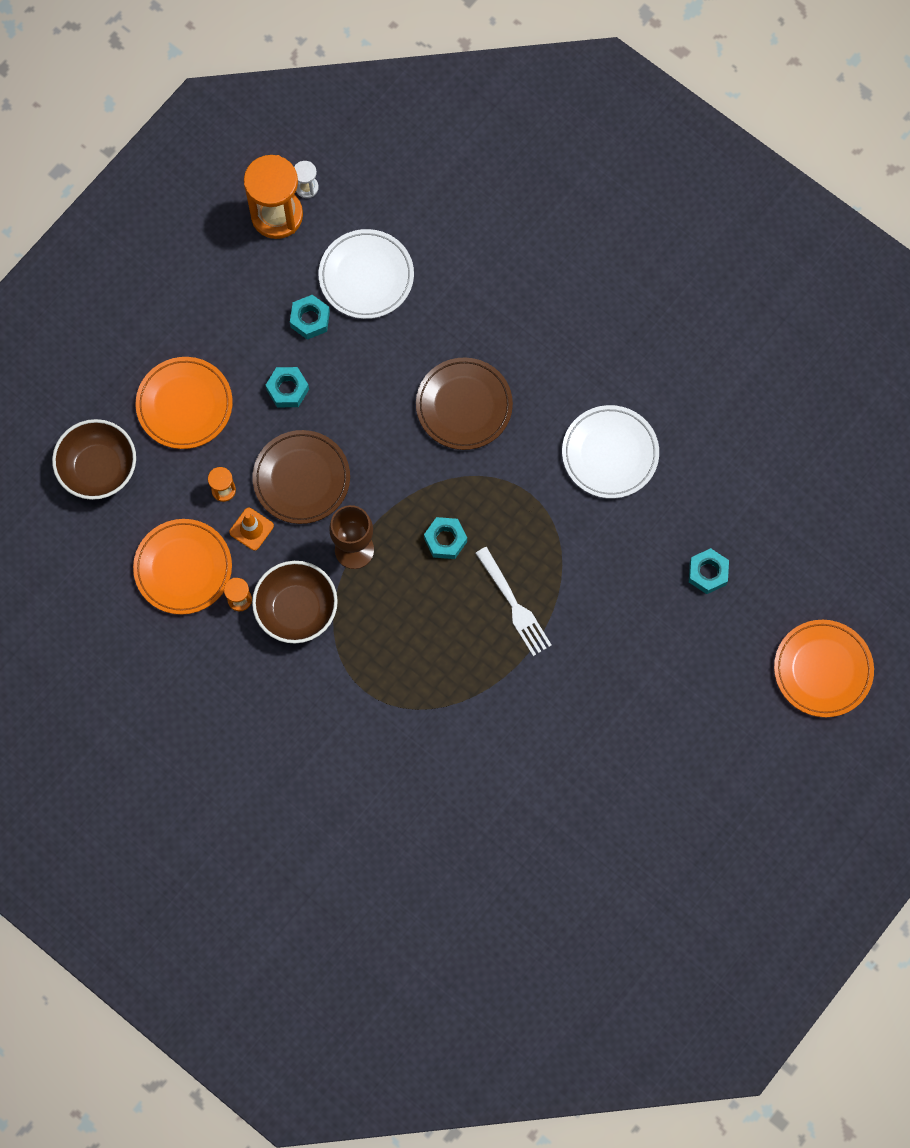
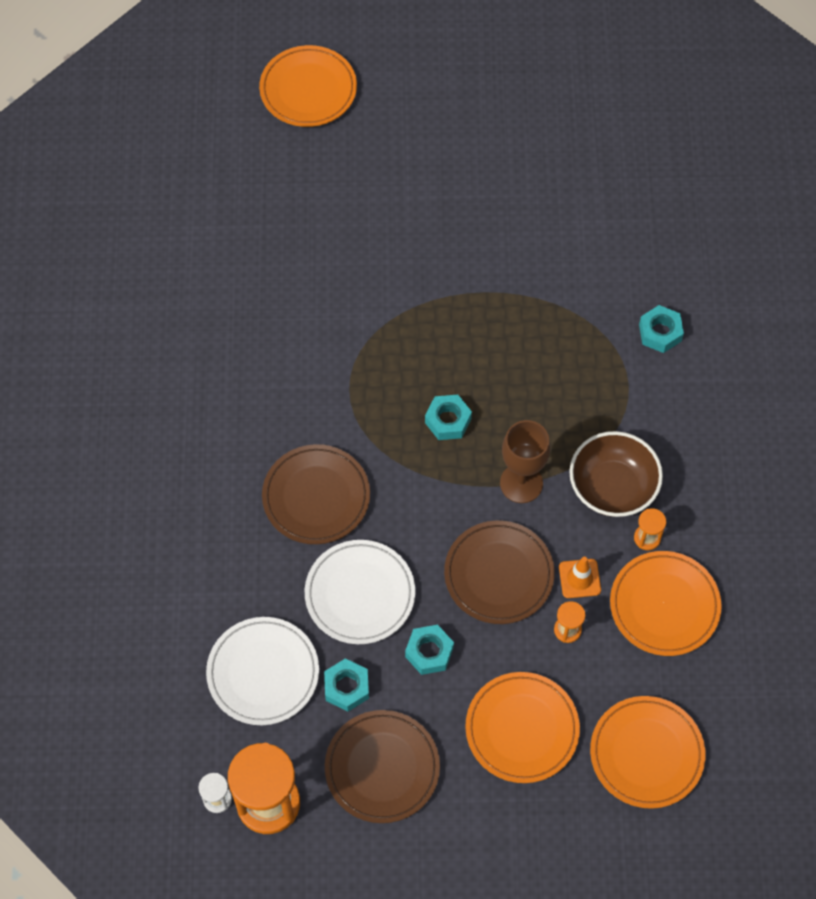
camera: 130 degrees left, 10 degrees down
(98, 468) = (646, 753): brown bowl -> orange plate
(237, 299) = (382, 768): none -> brown plate
(513, 604) = (455, 331): white fork -> none
(610, 453) = (260, 354): white plate -> white plate (360, 594)
(707, 573) = (300, 215): turquoise nut -> turquoise nut (660, 333)

